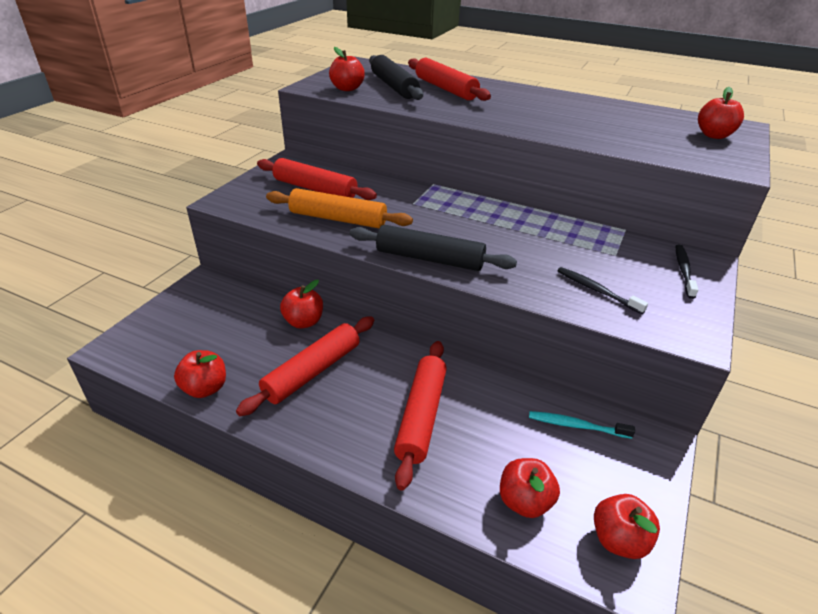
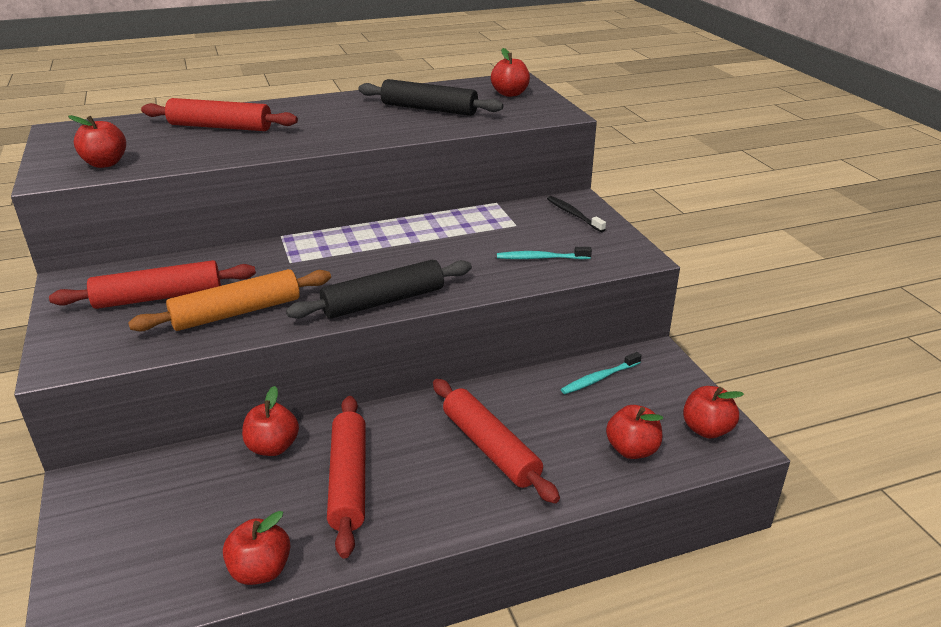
camera: 45 degrees left, 5 degrees down
(394, 86) = (158, 143): black rolling pin -> black rolling pin (429, 109)
(596, 290) = (541, 258): black toothbrush -> turquoise toothbrush

